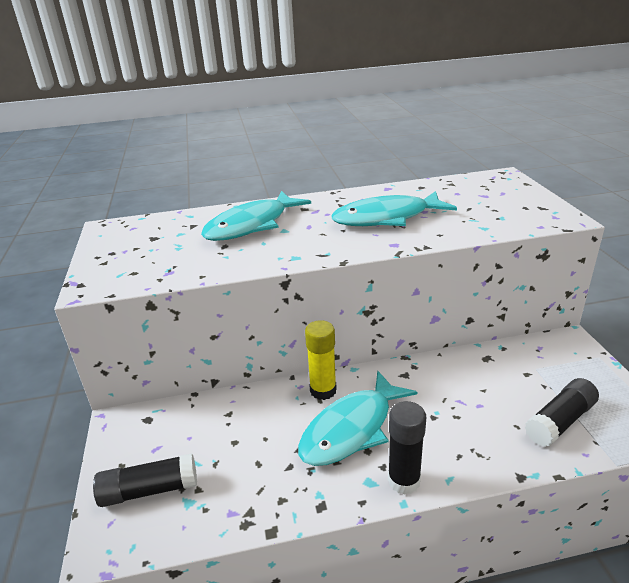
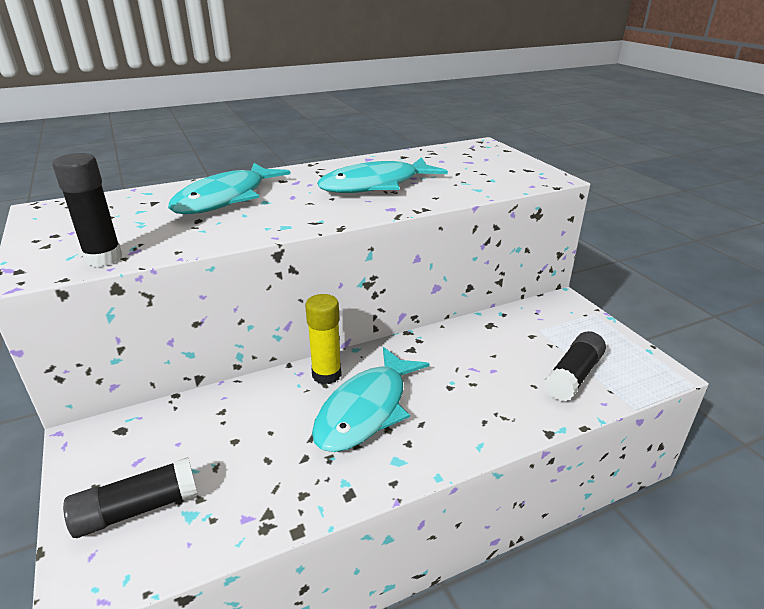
camera: 15 degrees left, 0 degrees up
(404, 480) = (433, 454): black glue stick -> black glue stick (103, 258)

